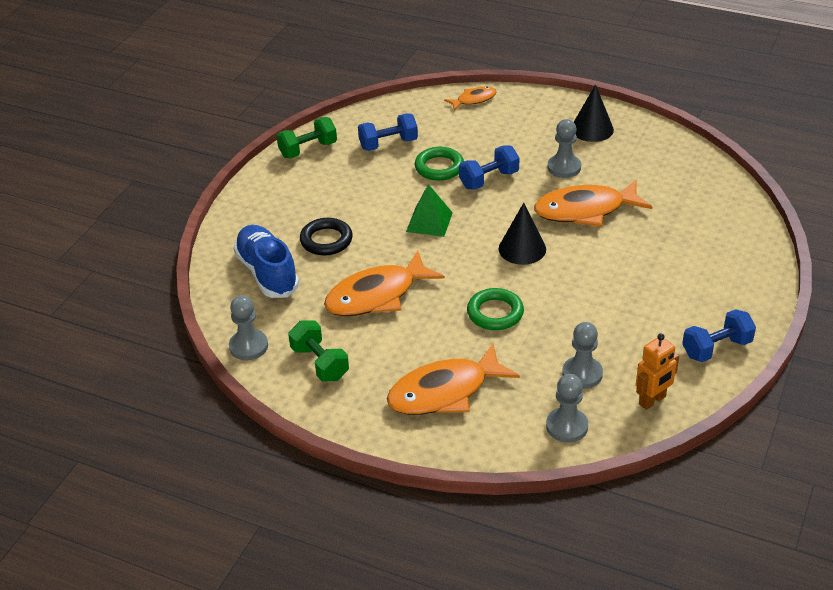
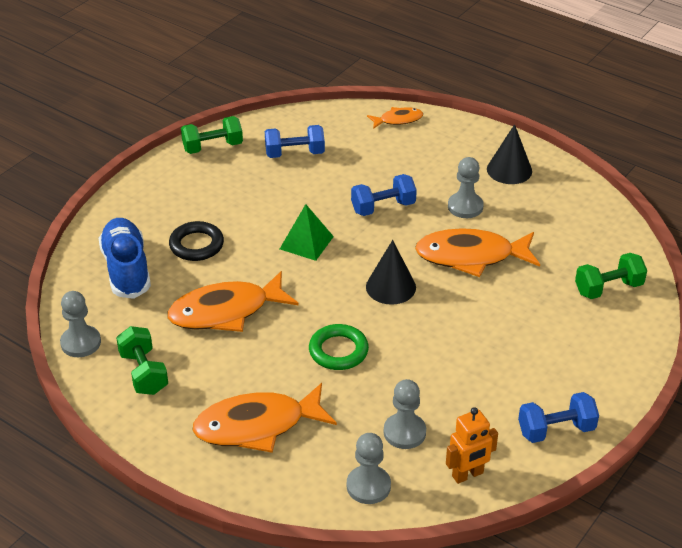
camera: 10 degrees right, 0 degrees up
(439, 167) = (337, 186): green ring -> none
(718, 219) = (608, 288): none -> green dumbbell

